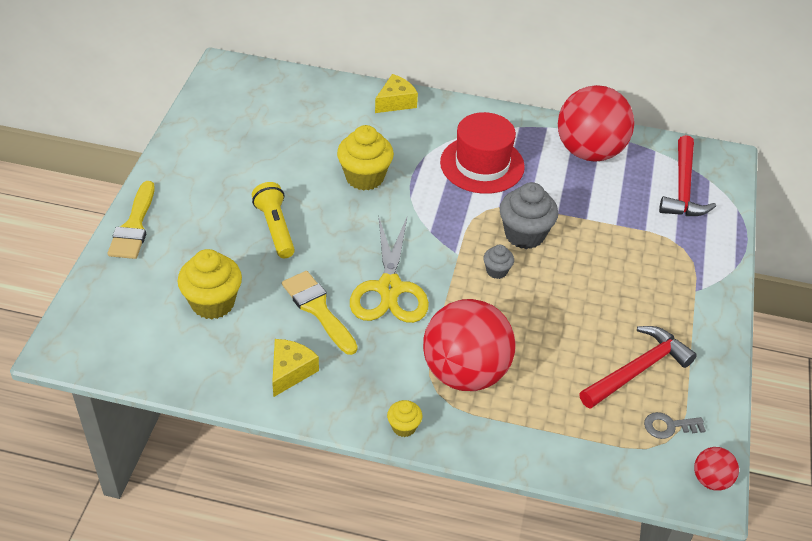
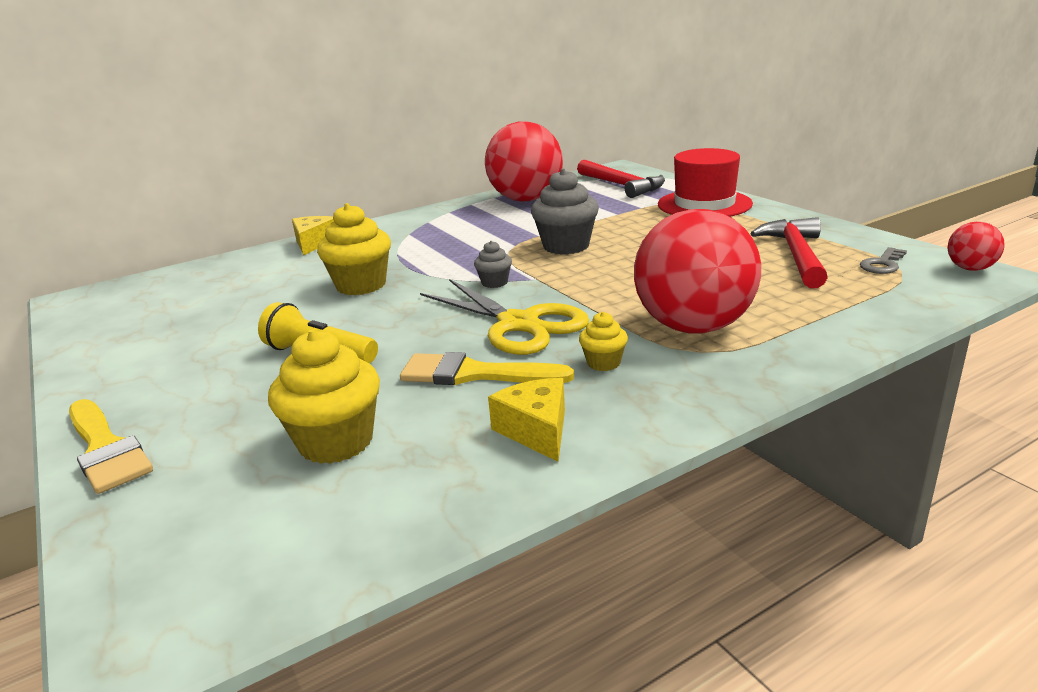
camera: 40 degrees left, 20 degrees down
(404, 427) = (728, 389): yellow cupcake -> yellow cupcake (603, 363)
(482, 164) = (457, 236): red hat -> red hat (704, 204)
(496, 271) = (587, 270): grey cupcake -> grey cupcake (494, 283)

